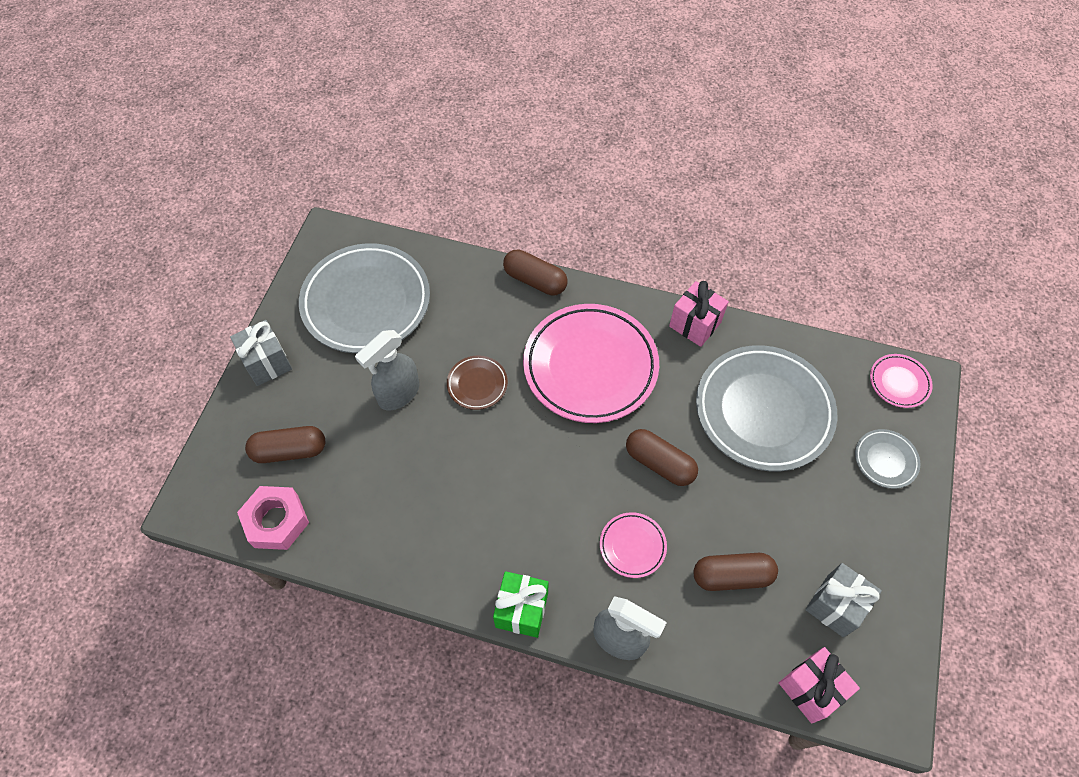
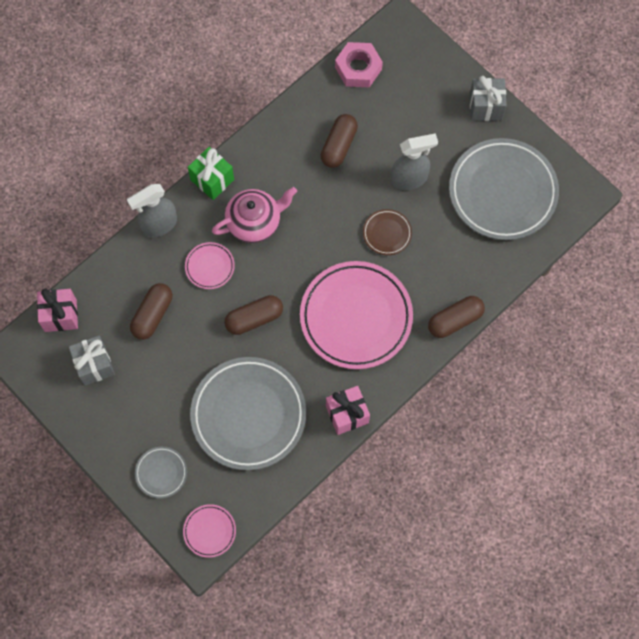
camera: 120 degrees right, 10 degrees up
(289, 450) = (405, 94): brown capsule -> brown capsule (339, 146)
(398, 394) = (409, 179): grey spray bottle -> grey spray bottle turned 90 degrees clockwise
(546, 527) = (255, 222): none -> pink teapot

